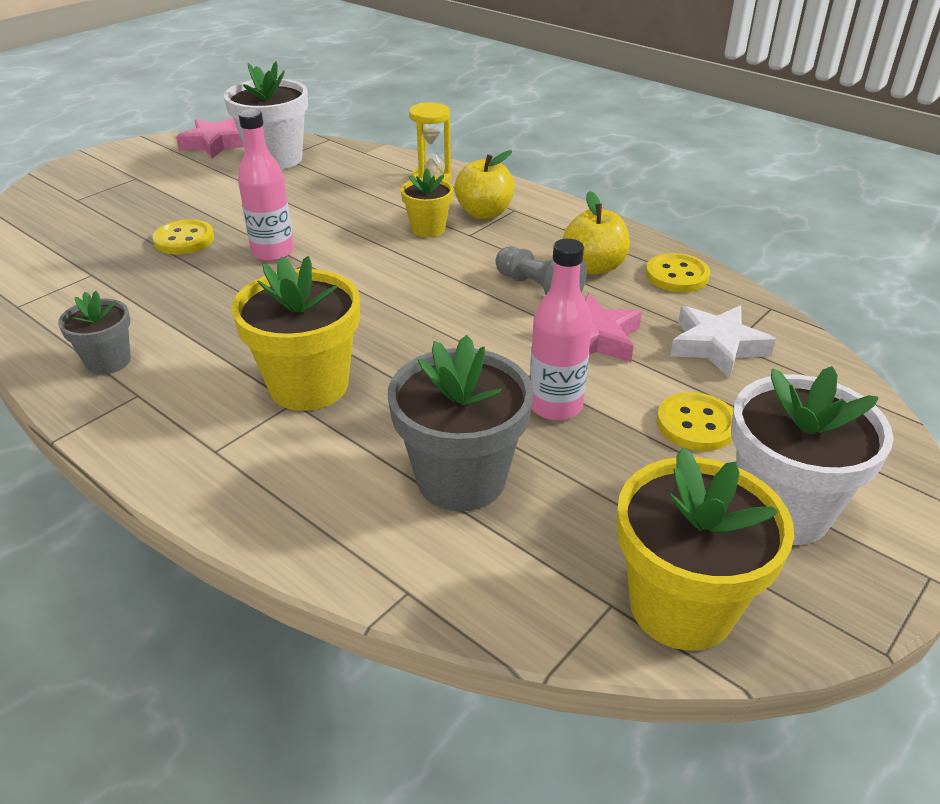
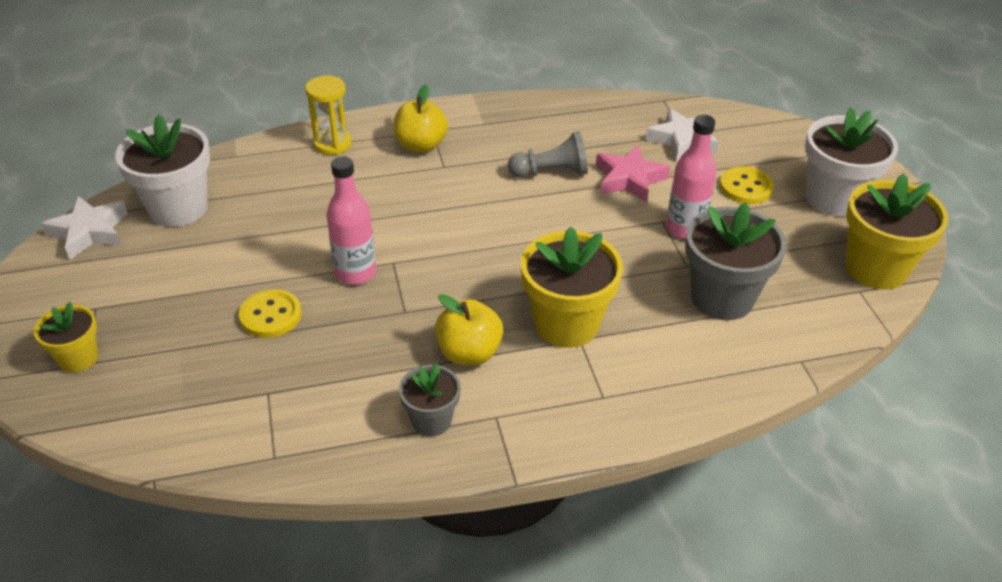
camera: 55 degrees left, 5 degrees up
(215, 144) = (89, 232): pink star -> white star
(428, 229) = (412, 181): yellow flower pot -> yellow flower pot (78, 358)
(594, 267) = (549, 137): yellow apple -> yellow apple (469, 353)
(676, 275) = (594, 112): yellow button -> none

